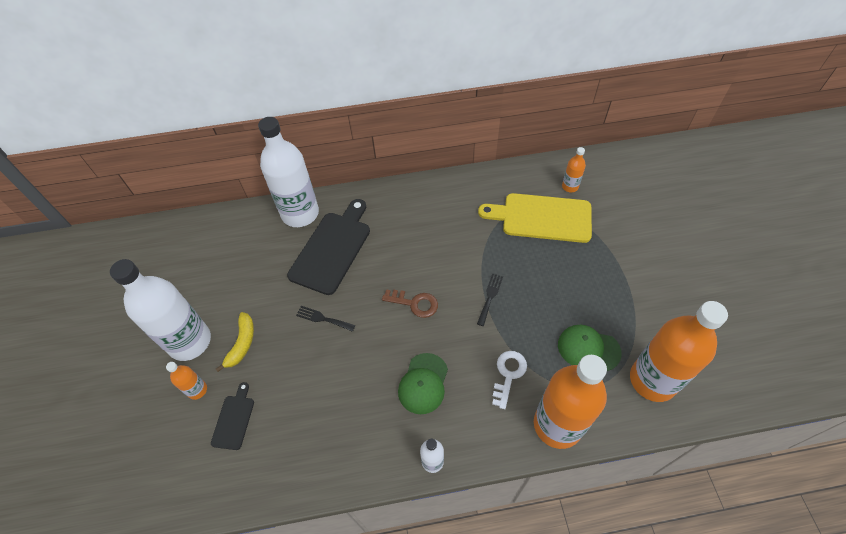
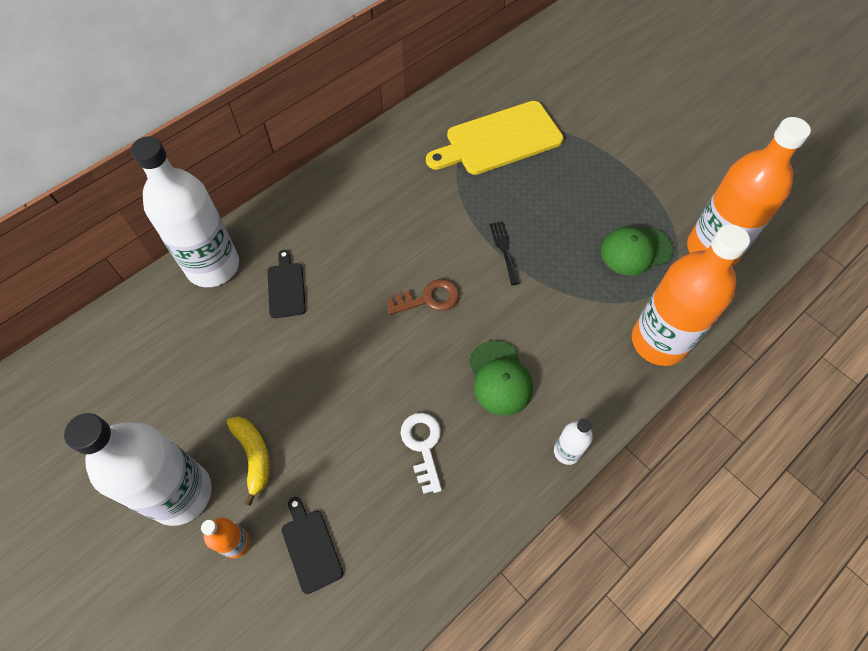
camera: 35 degrees left, 5 degrees up
(323, 318) = (334, 372): black fork -> none
(332, 249) = (286, 287): black cutting board -> black cutting board, size x0.49
(508, 374) = (579, 319): white key -> white key (423, 446)
(570, 186) = (505, 94): orange bottle -> none

